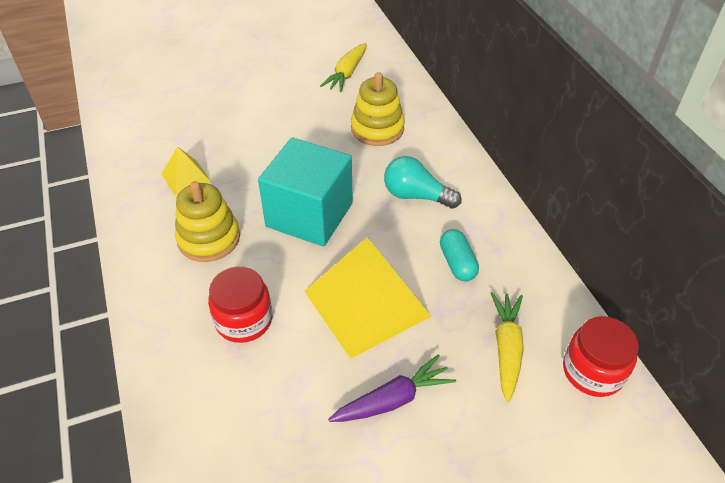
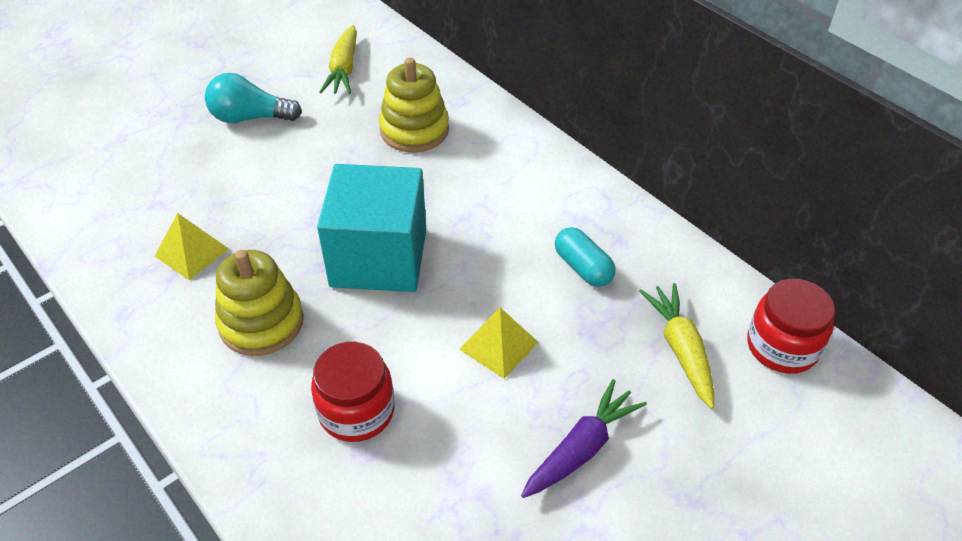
camera: 20 degrees left, 0 degrees up
(366, 303) = (498, 345): yellow pyramid -> yellow pyramid, size x0.48
(416, 196) = (499, 200): turquoise light bulb -> turquoise light bulb (250, 117)

